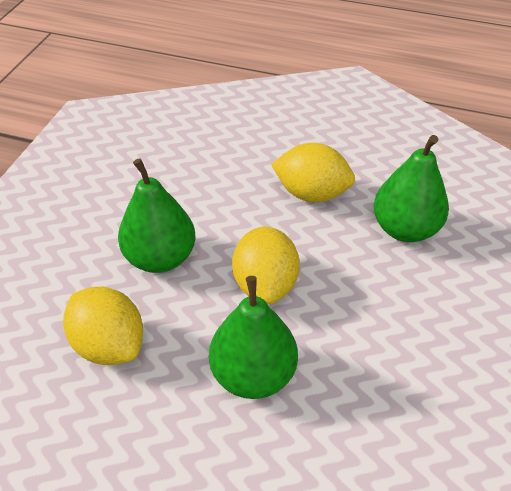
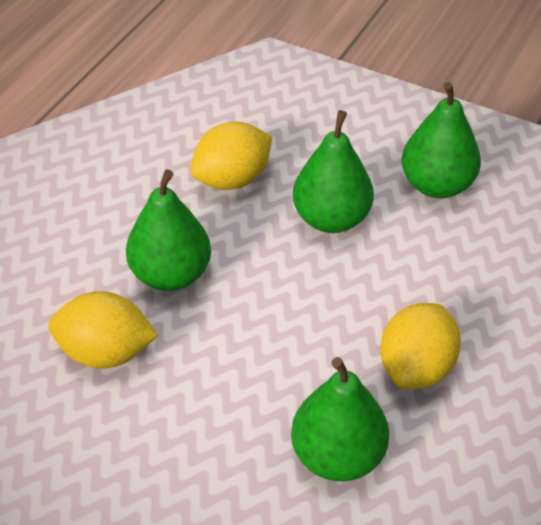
camera: 100 degrees right, 0 degrees up
(112, 193) = (436, 185): none -> green pear
(265, 284) = (277, 299): yellow lemon -> yellow lemon (106, 352)

